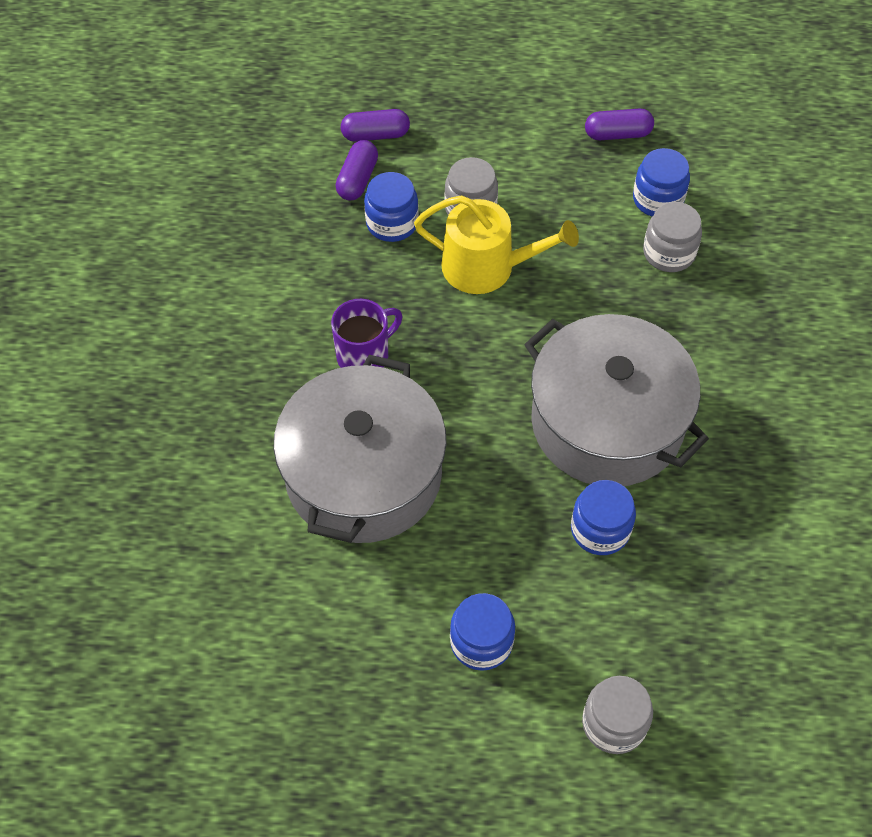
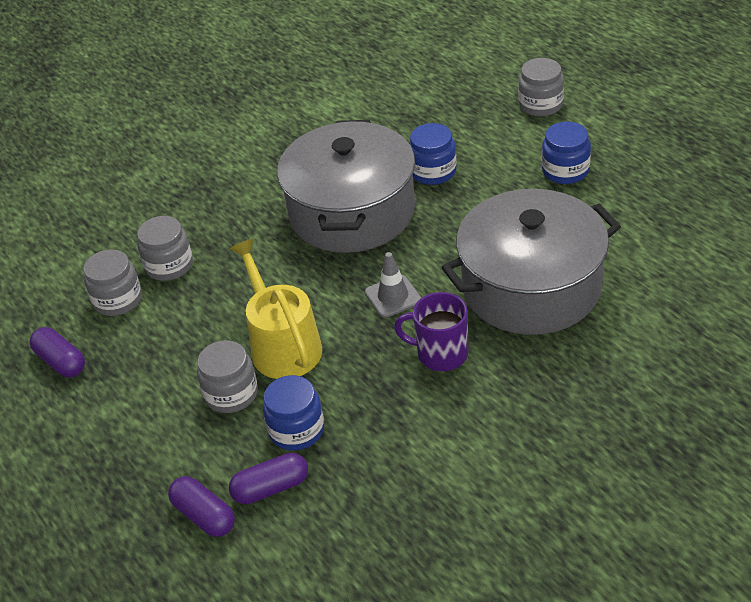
camera: 125 degrees left, 15 degrees down
(462, 372) = (393, 296): none -> grey traffic cone
(658, 199) = (118, 300): blue jar -> grey jar

